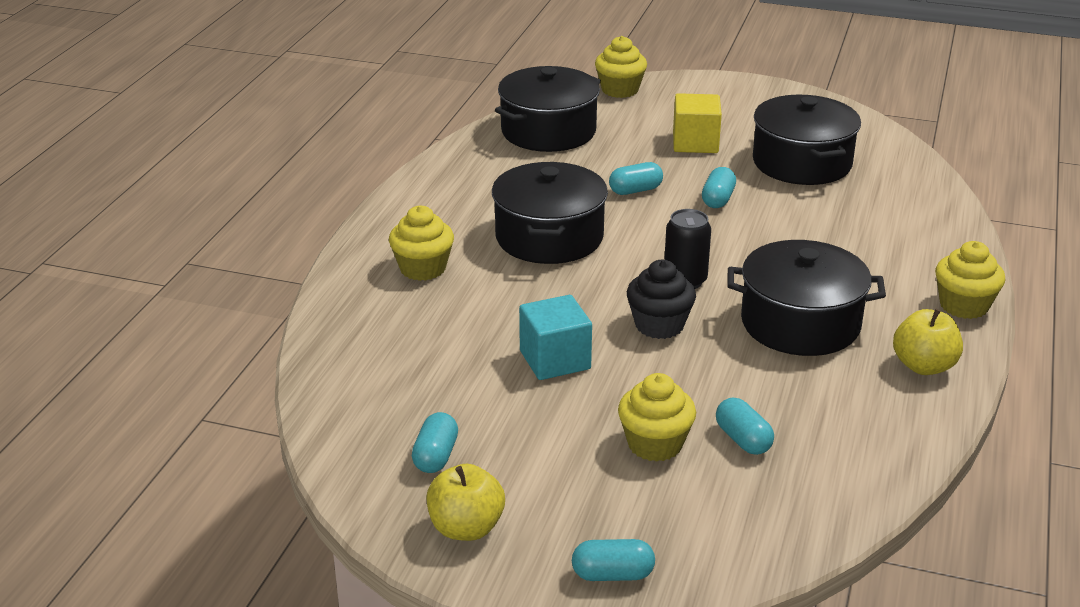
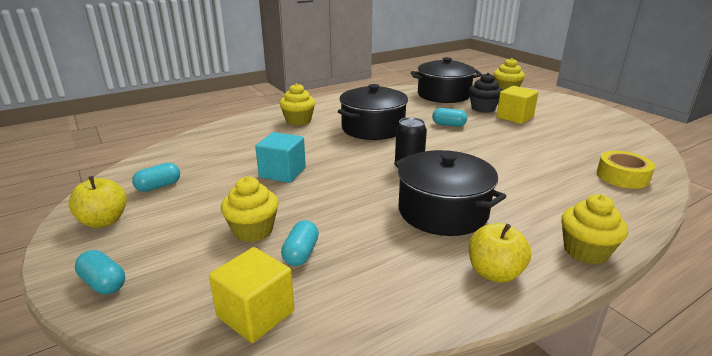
camera: 40 degrees right, 5 degrees down
(659, 325) = (359, 179): black cupcake -> black cupcake (483, 108)
(718, 199) = (489, 141): turquoise capsule -> none
(798, 511) = (256, 314): none -> yellow cube
(802, 163) = (569, 141): black pot -> none
(903, 197) = (622, 177): none -> yellow tape

